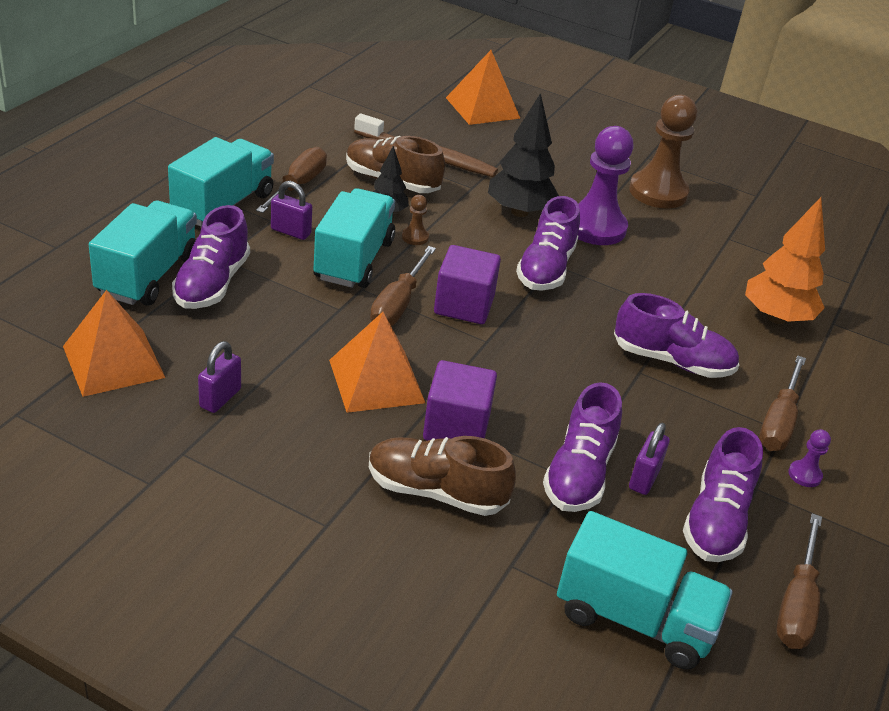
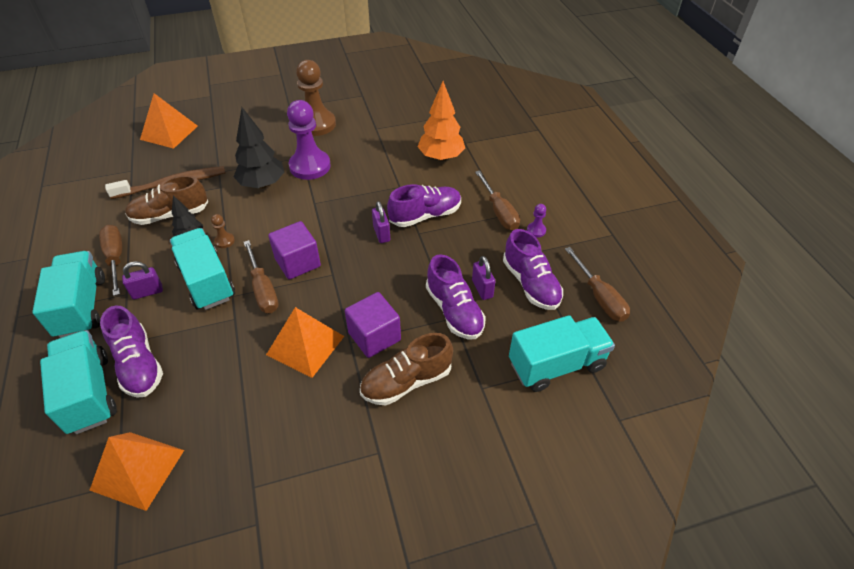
camera: 40 degrees left, 10 degrees up
(220, 398) = (233, 433): purple padlock -> purple padlock (381, 234)
(546, 268) = (313, 208): purple shoe -> none

